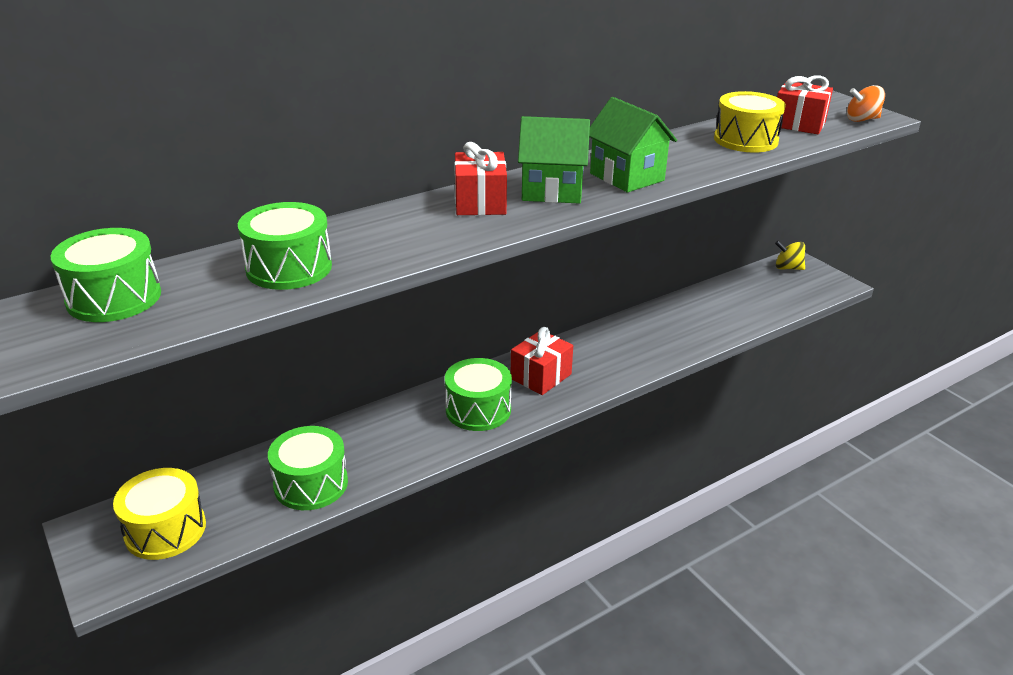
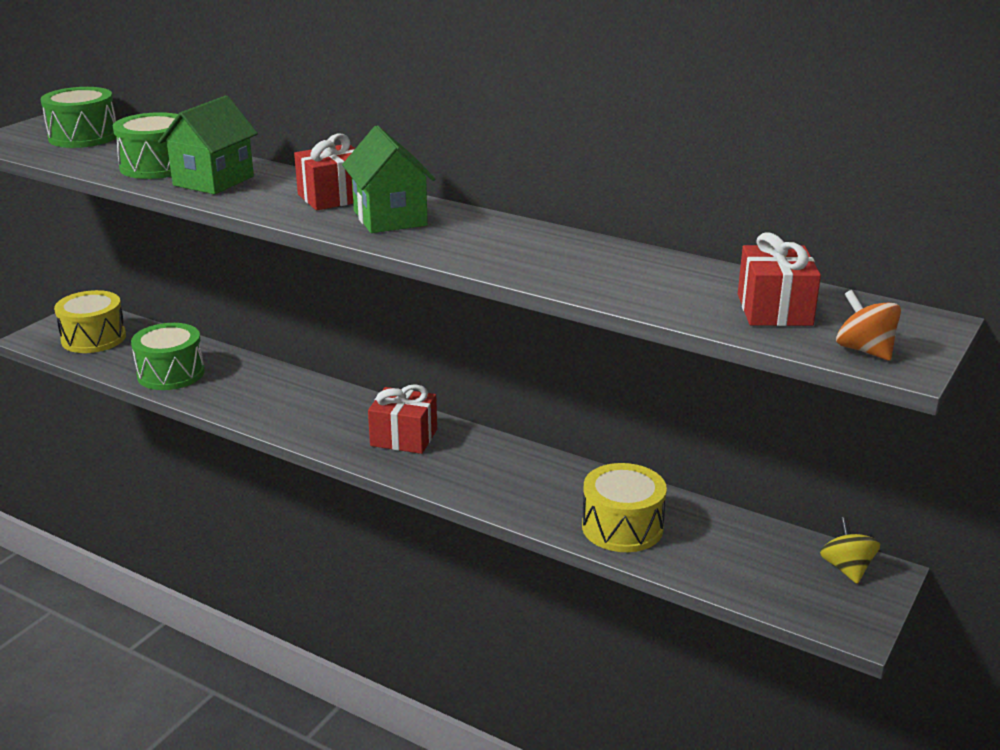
camera: 65 degrees right, 5 degrees down
(478, 410) = (321, 418): green drum -> none
(627, 177) = (463, 242): green house -> green house (213, 181)
(745, 140) = (662, 285): yellow drum -> yellow drum (622, 527)

